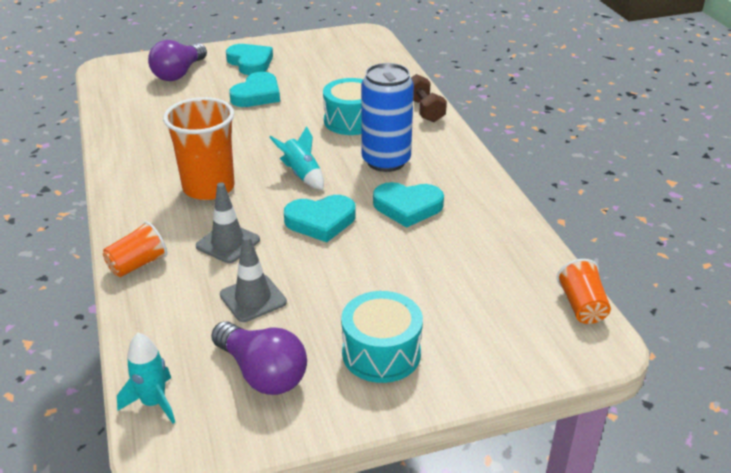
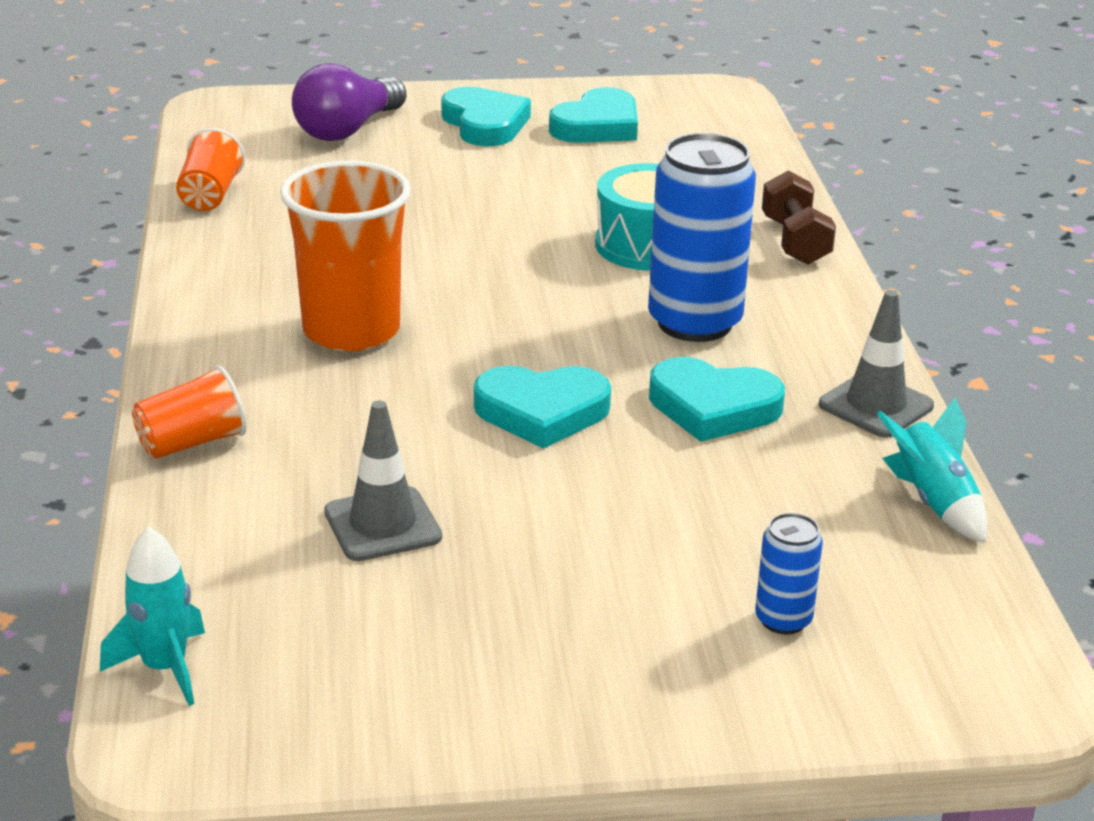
camera: 10 degrees right, 5 degrees down
(228, 243) = (362, 427): grey traffic cone -> grey traffic cone (875, 405)
(257, 95) = (482, 181): turquoise heart -> turquoise heart (597, 126)
(262, 373) = (367, 648): purple light bulb -> none
(302, 174) = (529, 328): turquoise rocket -> turquoise rocket (933, 501)
(381, 353) = (592, 646): turquoise drum -> none
(475, 323) = (783, 620): none -> blue can
(582, 306) = (1000, 620): orange cup -> orange cup (210, 195)

